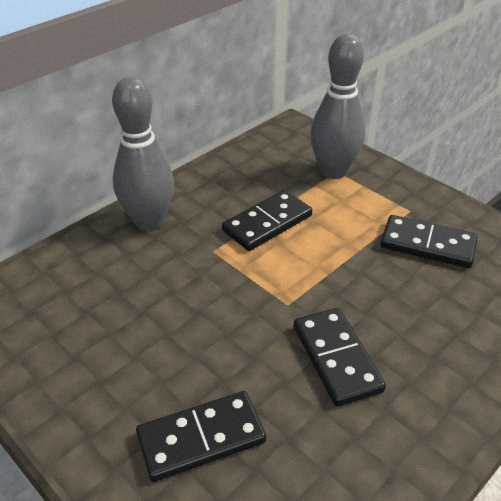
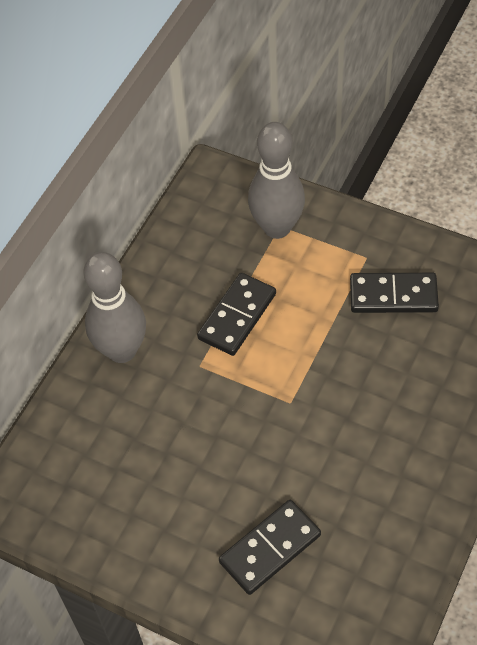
camera: 15 degrees left, 15 degrees up
(336, 358) = (350, 443): black domino -> none

